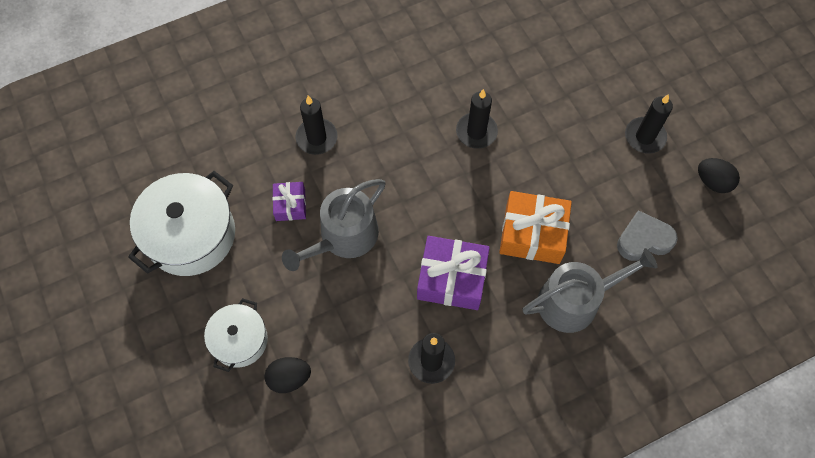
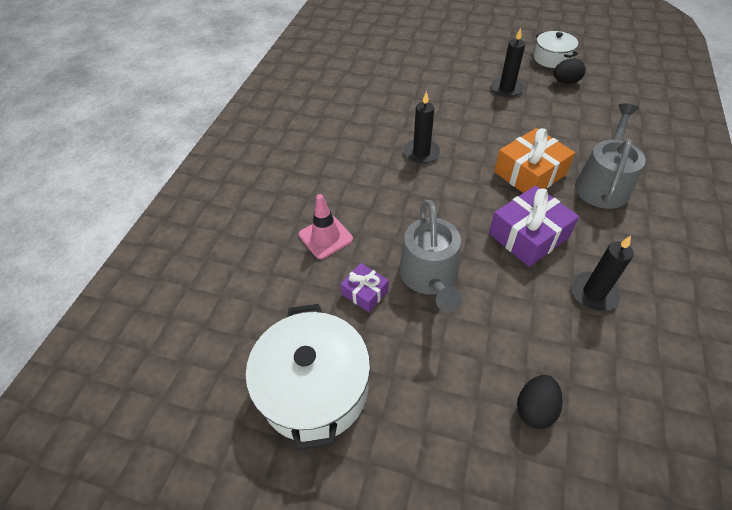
camera: 45 degrees left, 15 degrees down
(240, 340) = (461, 424): white pot -> white pot (552, 58)
(316, 138) = (325, 237): black candle -> pink traffic cone
(644, 239) = (581, 129): grey heart -> none

